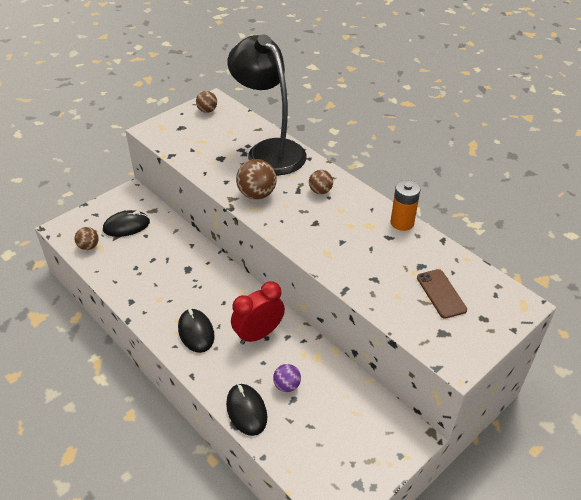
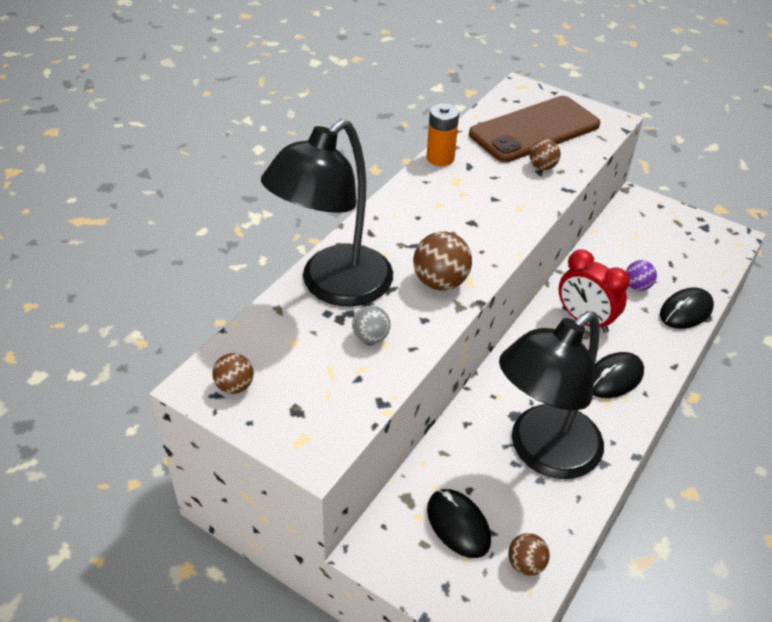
camera: 105 degrees left, 0 degrees up
(153, 274) = (543, 453): none -> black lamp
(220, 158) = (371, 337): none -> grey ball
(320, 191) = (409, 225): brown ball -> brown ball (542, 167)
(441, 293) = (534, 130): brown phone -> brown phone, size x2.10

